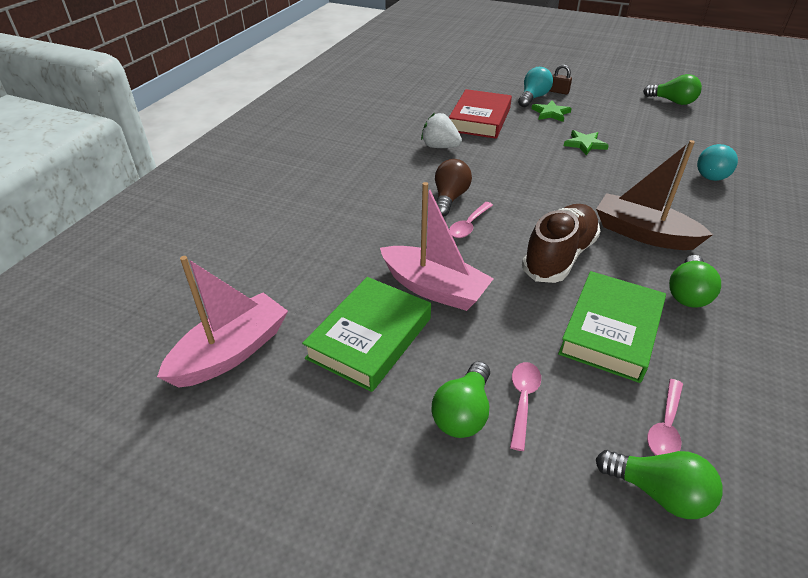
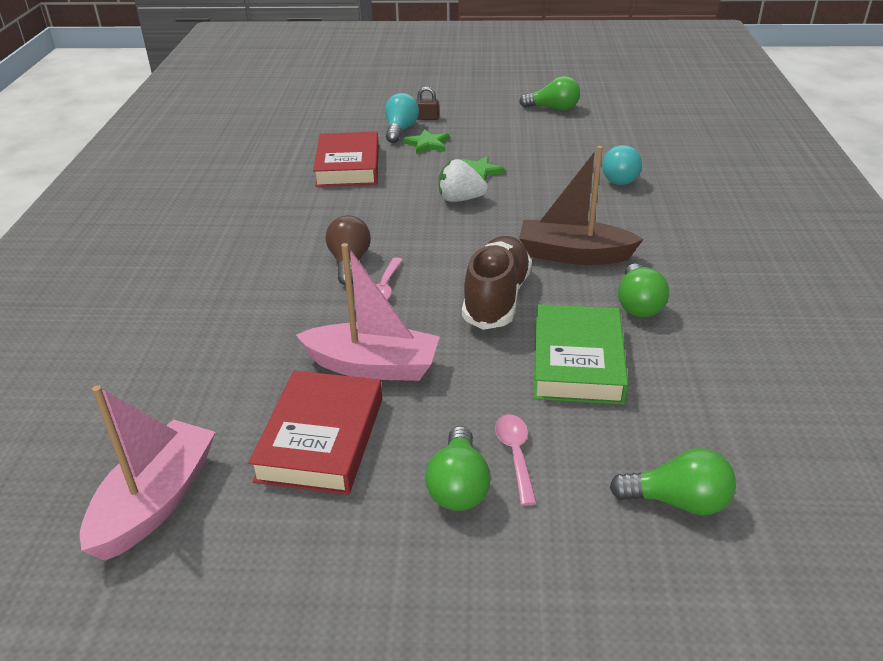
camera: 20 degrees left, 5 degrees down
(369, 338) = (321, 439): green book -> red book
(440, 147) = (313, 207): white strawberry -> white strawberry (460, 199)
(665, 426) = (662, 438): pink spoon -> none

